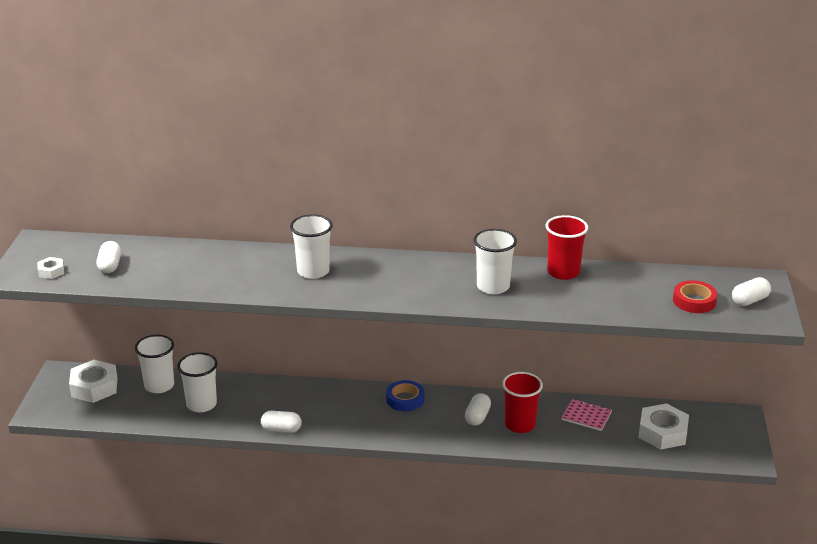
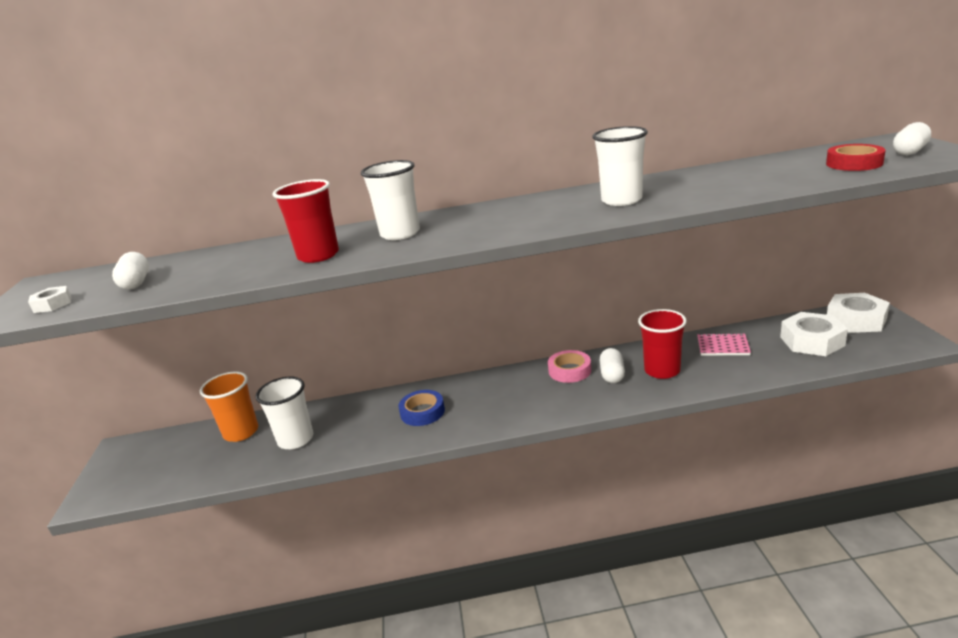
camera: 10 degrees left, 5 degrees down
(94, 387) = (162, 453): white nut -> white nut (856, 320)
(159, 385) = (241, 432): white cup -> orange cup
(281, 429) = (399, 442): white capsule -> none
(405, 399) = (525, 378): blue tape -> blue tape (422, 412)
(445, 403) = (569, 370): none -> pink tape
(563, 272) = (685, 176): red cup -> red cup (318, 255)

